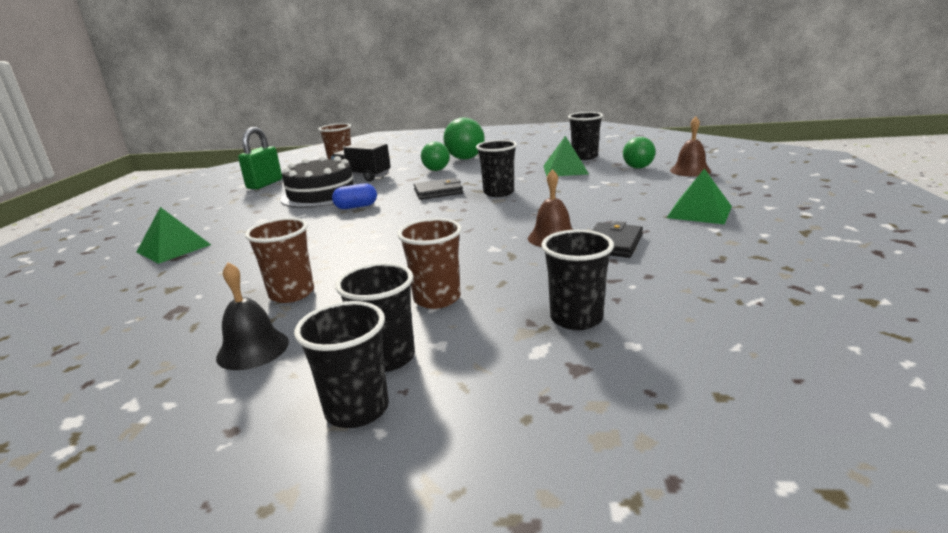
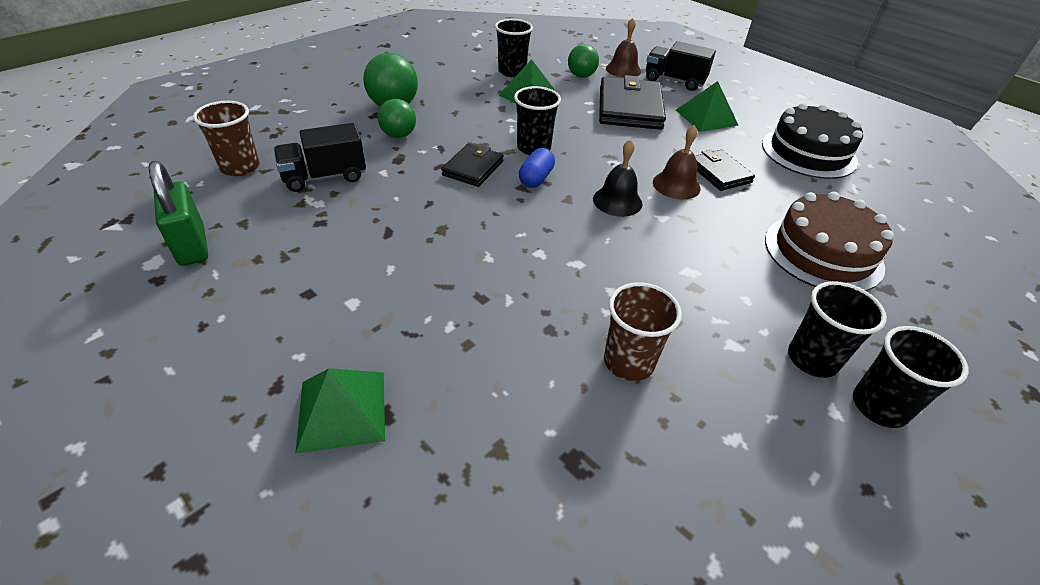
camera: 55 degrees left, 20 degrees up
(253, 349) = (731, 430): black bell -> black bell (617, 201)
(321, 194) = (336, 227): black cake -> black cake (808, 152)
(356, 207) = (431, 226): blue capsule -> blue capsule (536, 178)
(437, 299) = (731, 290): brown cup -> none
(576, 318) = (823, 253): black cup -> brown cake
(633, 191) = (630, 108): none -> black wallet
(728, 185) = (674, 81): none -> black truck

